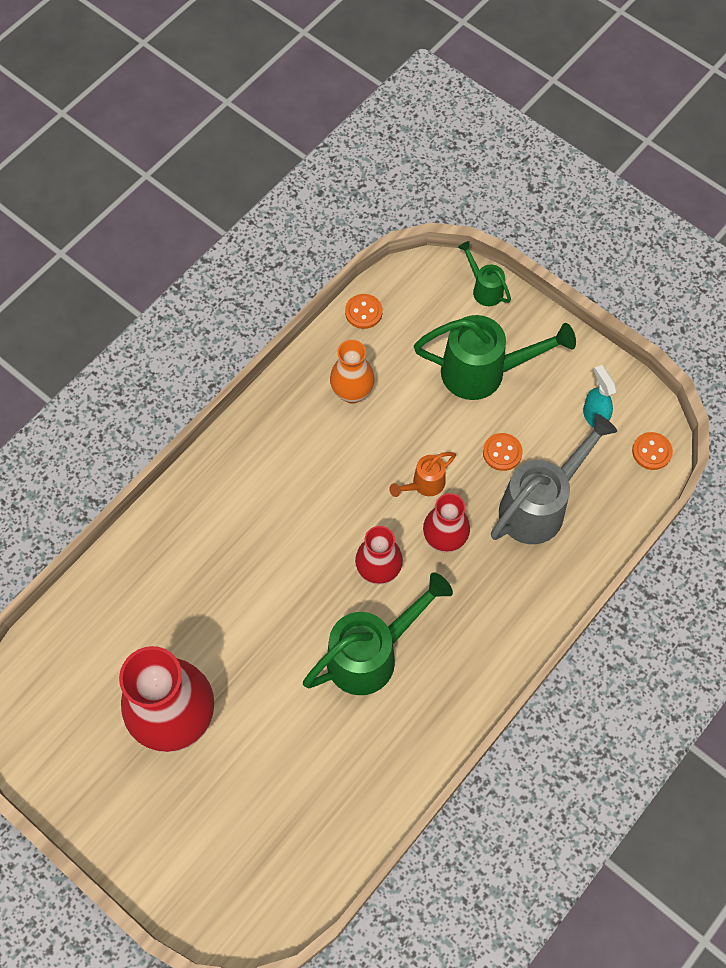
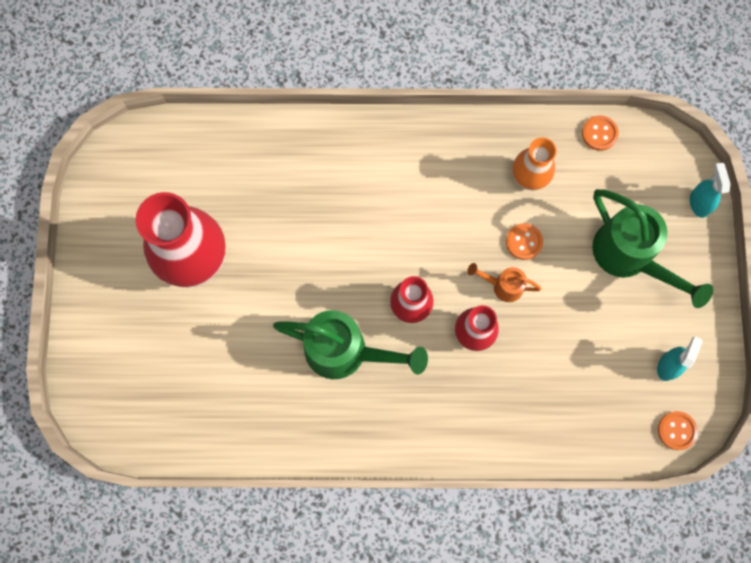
camera: 50 degrees right, 10 degrees up
(484, 289) = (699, 203): green watering can -> turquoise spray bottle
(502, 452) = (577, 321): orange button -> orange button (524, 242)
(539, 505) = (559, 381): grey watering can -> none

